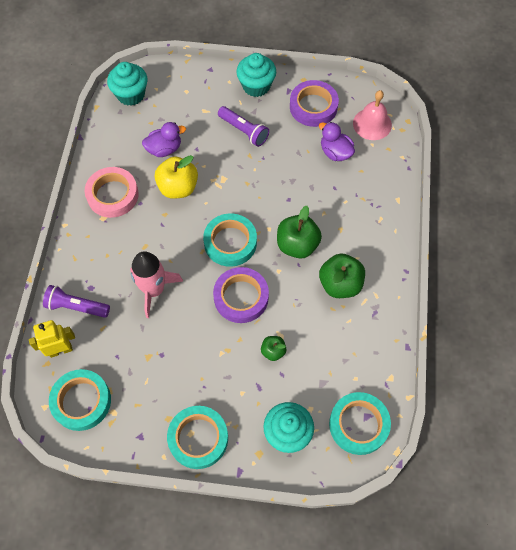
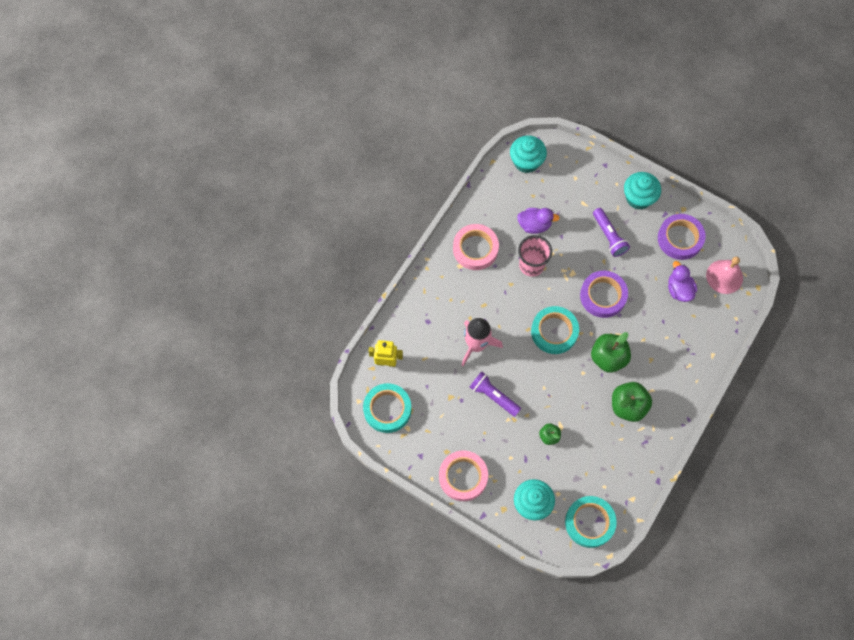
camera: 25 degrees right, 5 degrees up
(76, 307) = (411, 332): purple flashlight -> purple flashlight (493, 396)
(178, 188) = (531, 265): yellow apple -> pink cup
(198, 438) = (463, 477): turquoise tape -> pink tape
(241, 297) = (543, 381): purple tape -> purple tape (603, 296)

